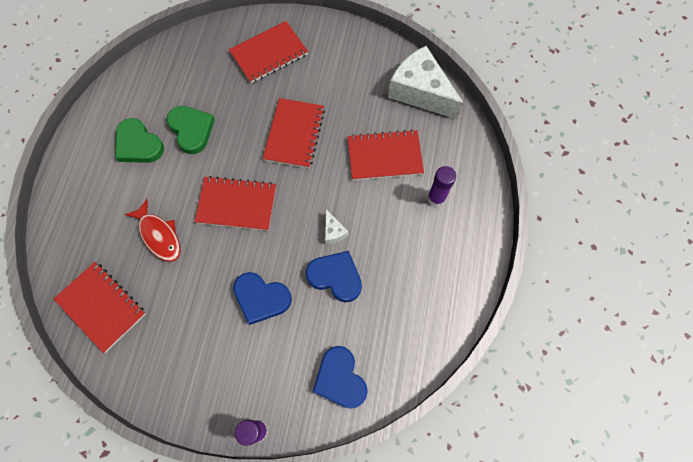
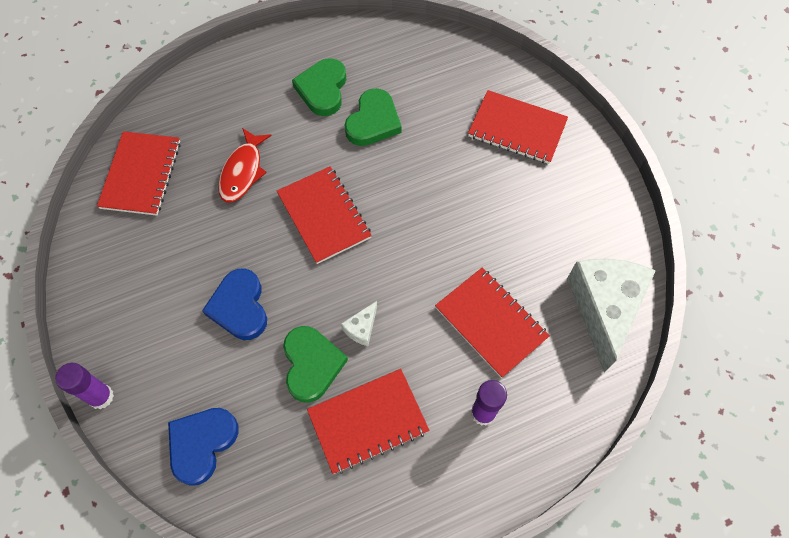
camera: 55 degrees right, 5 degrees down
(294, 134) = (444, 215): red notebook -> red notebook (368, 421)
(335, 277) = (311, 364): blue heart -> green heart

